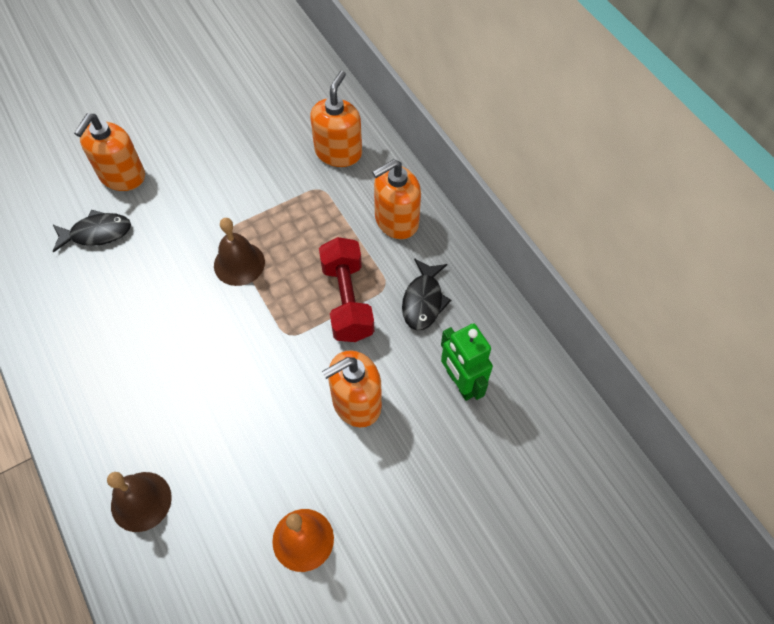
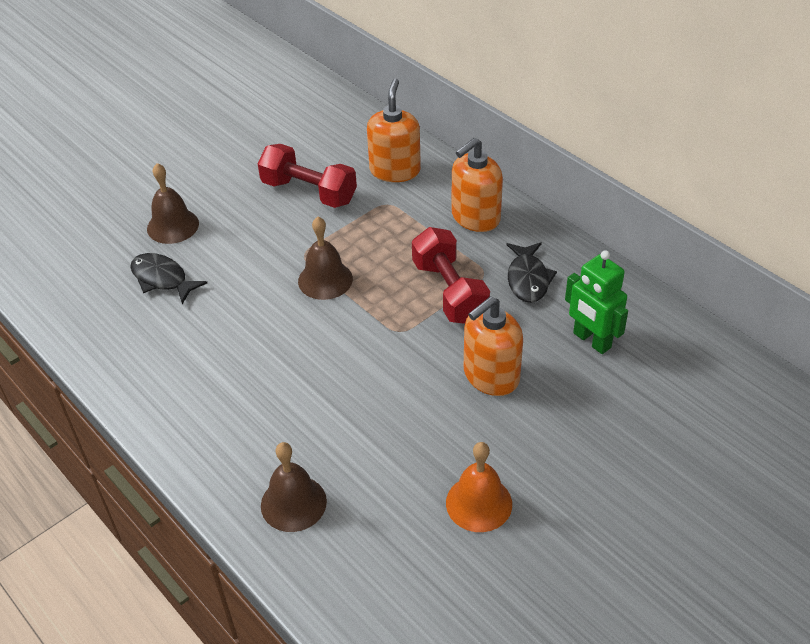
camera: 10 degrees left, 15 degrees down
(97, 233) = (162, 279): black fish -> black fish turned 120 degrees counterclockwise
(122, 176) = (173, 226): orange soap dispenser -> brown bell
(253, 162) = (309, 192): none -> red dumbbell

